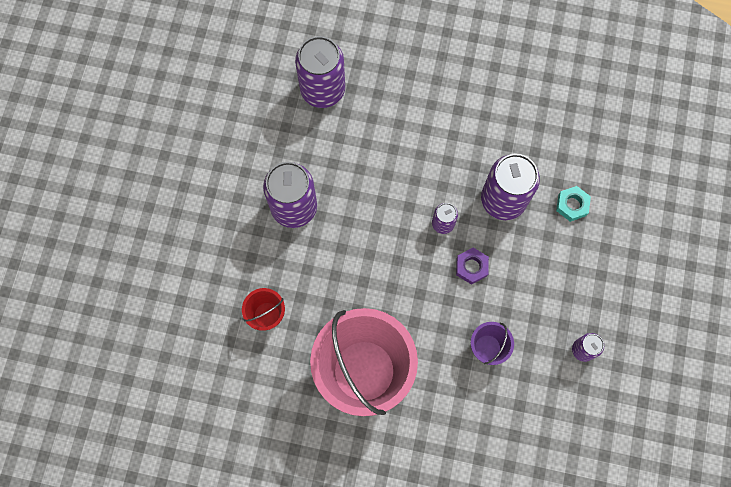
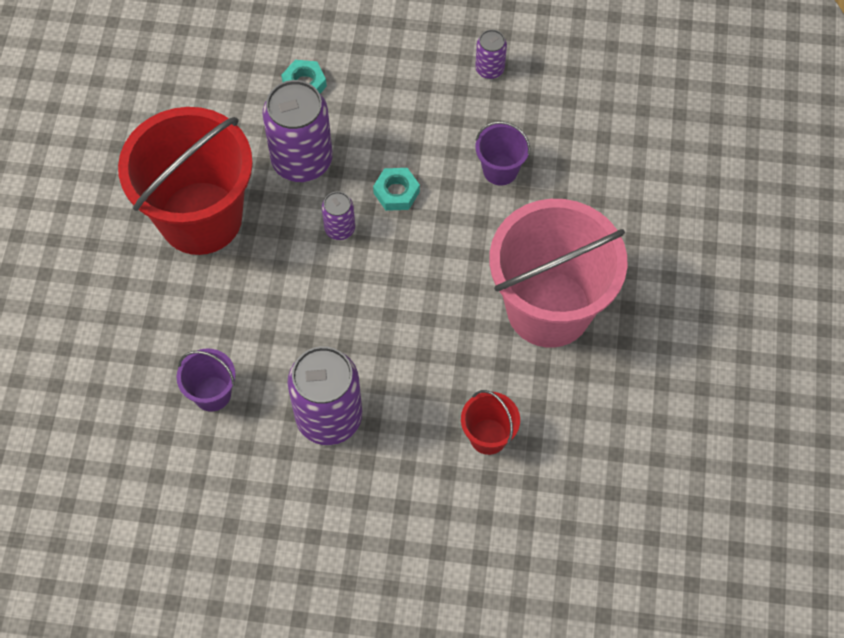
camera: 95 degrees left, 10 degrees down
(320, 132) = (212, 394): none -> purple bucket
(322, 90) = (145, 396): purple can -> none
(458, 127) = (200, 218): none -> red bucket
(471, 267) = (396, 192): purple nut -> turquoise nut

